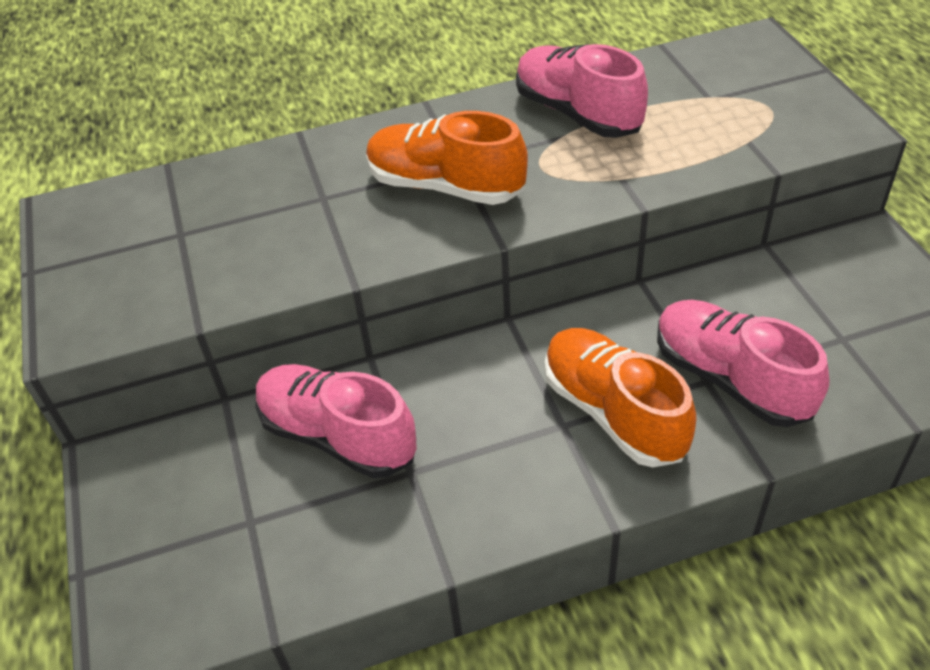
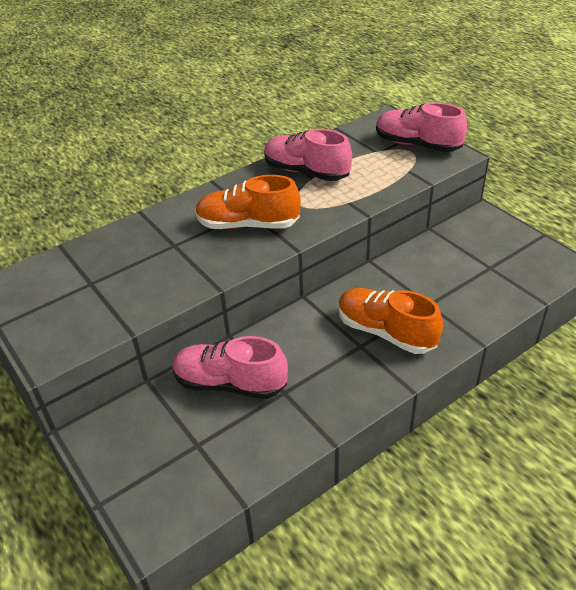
camera: 20 degrees left, 5 degrees down
(730, 379) = (441, 300): pink shoe -> pink shoe (417, 145)

